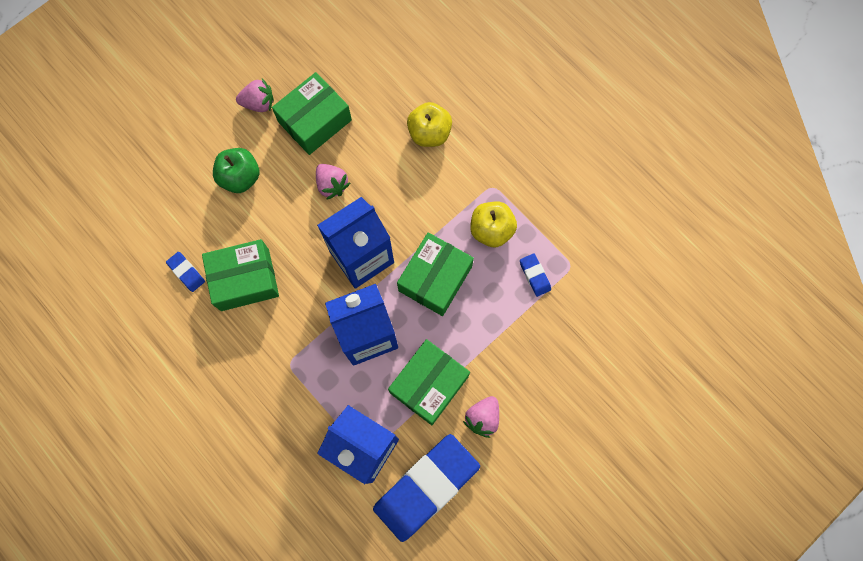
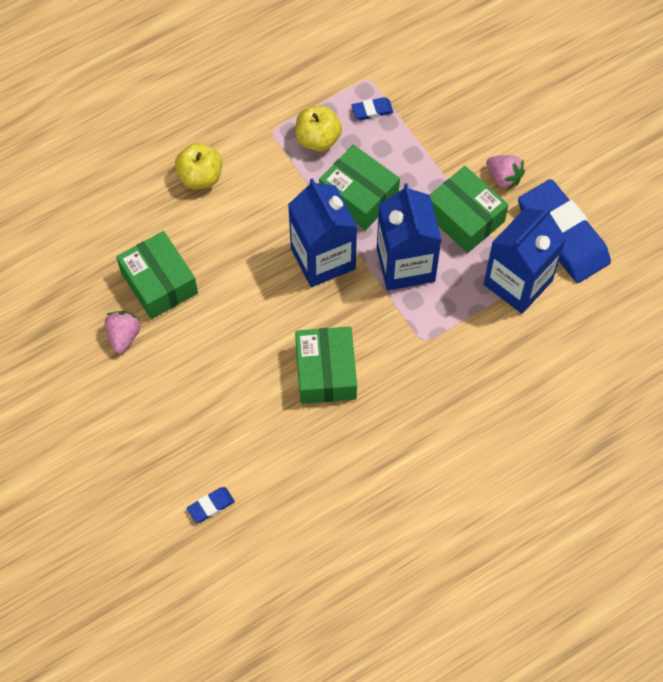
camera: 80 degrees left, 10 degrees down
(186, 272) = (306, 430): blue eraser -> blue eraser (211, 506)
(240, 177) = (208, 364): green apple -> none
(332, 185) = (237, 275): pink strawberry -> none

